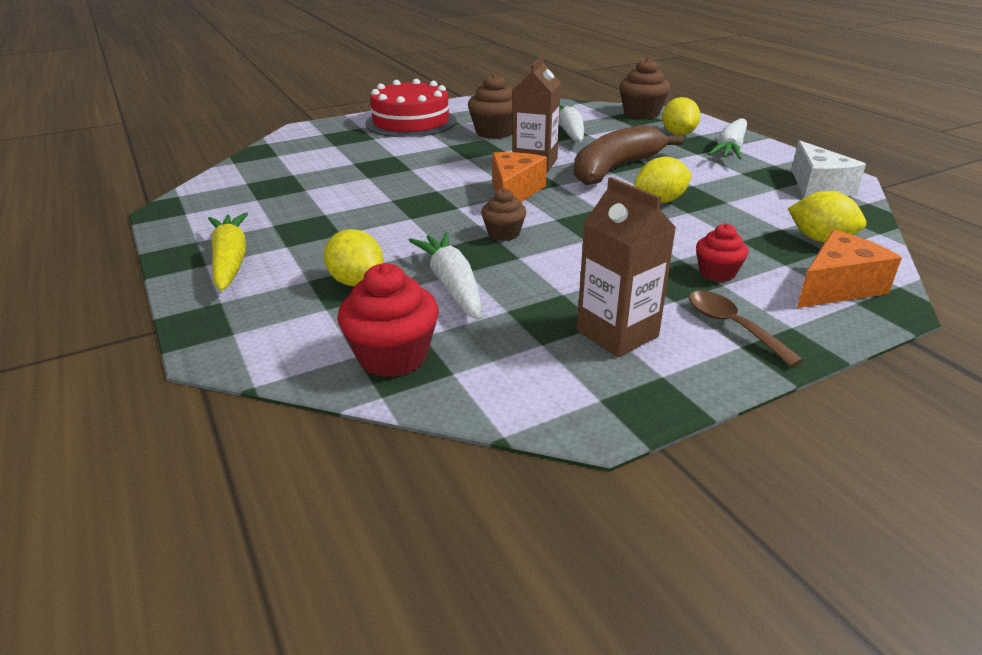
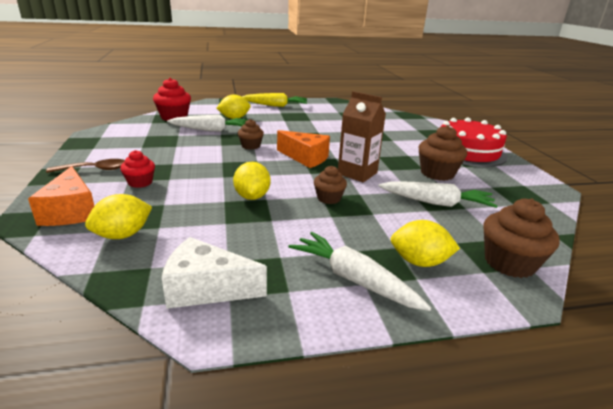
camera: 105 degrees right, 5 degrees down
(615, 168) = (328, 198): brown banana -> brown cupcake
(617, 333) = (130, 147): brown carton -> none

